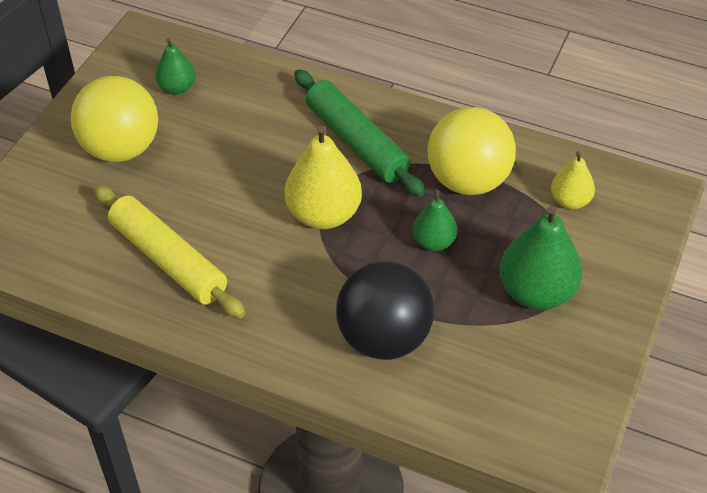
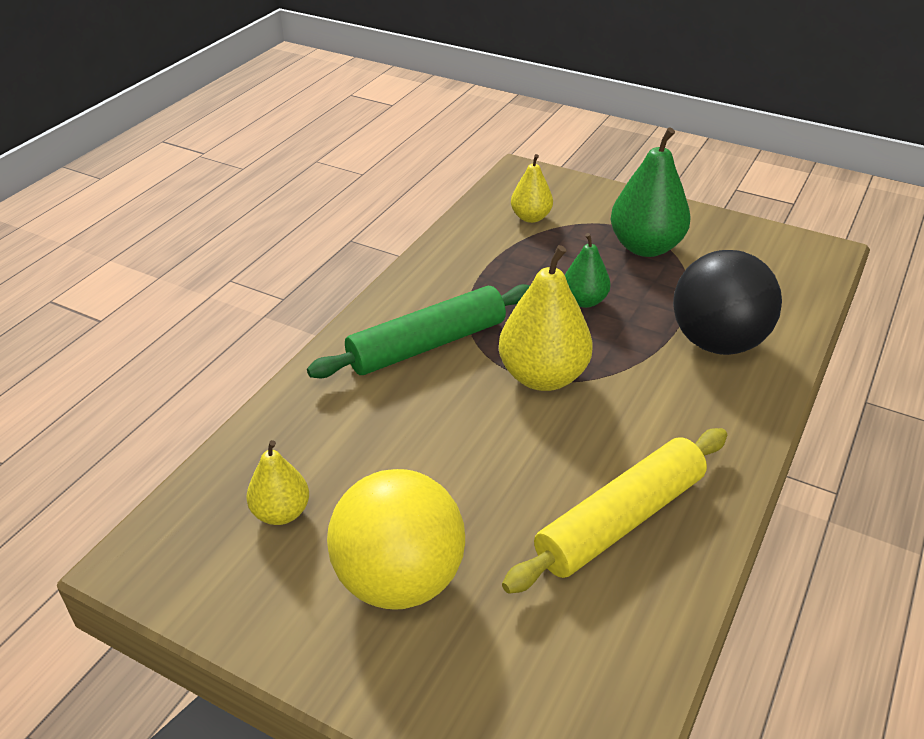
camera: 85 degrees left, 10 degrees down
(177, 88) = (281, 513): green pear -> yellow pear
(468, 180) = (498, 272): yellow ball -> none

